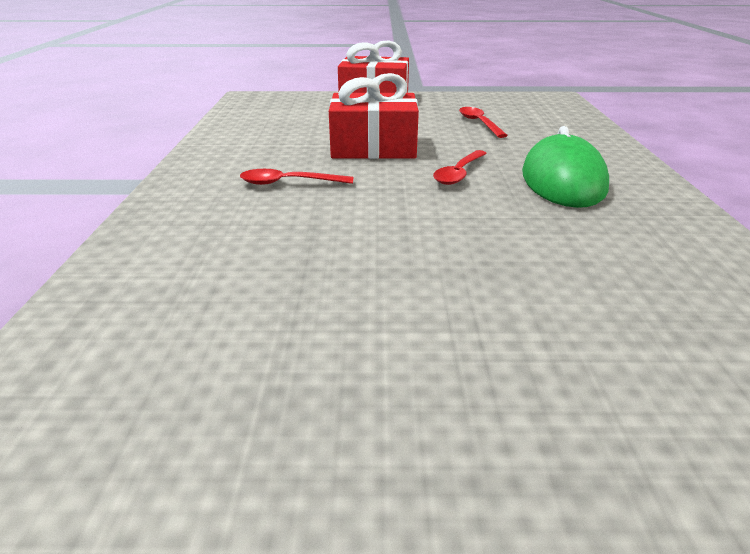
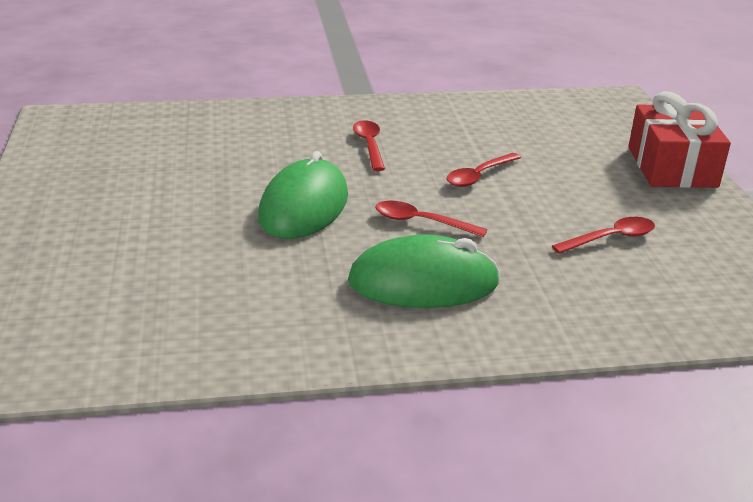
camera: 80 degrees right, 0 degrees up
(373, 147) = (479, 176): red gift -> red spoon
(426, 222) = (304, 206): none -> green mouse

